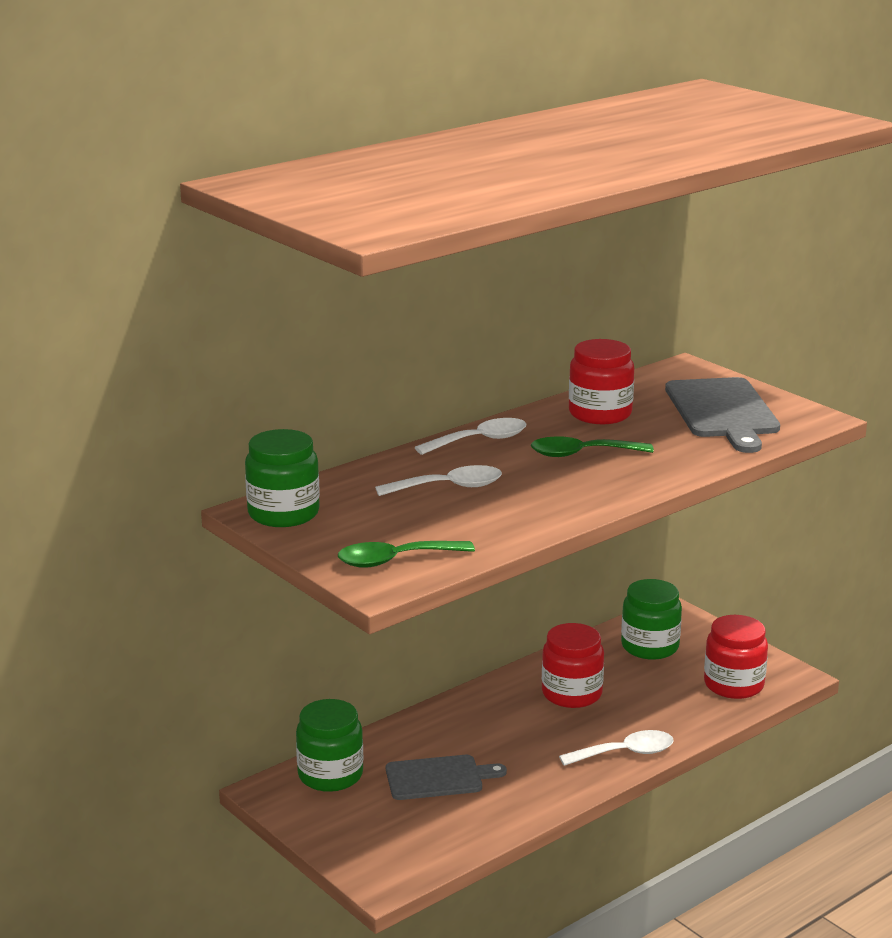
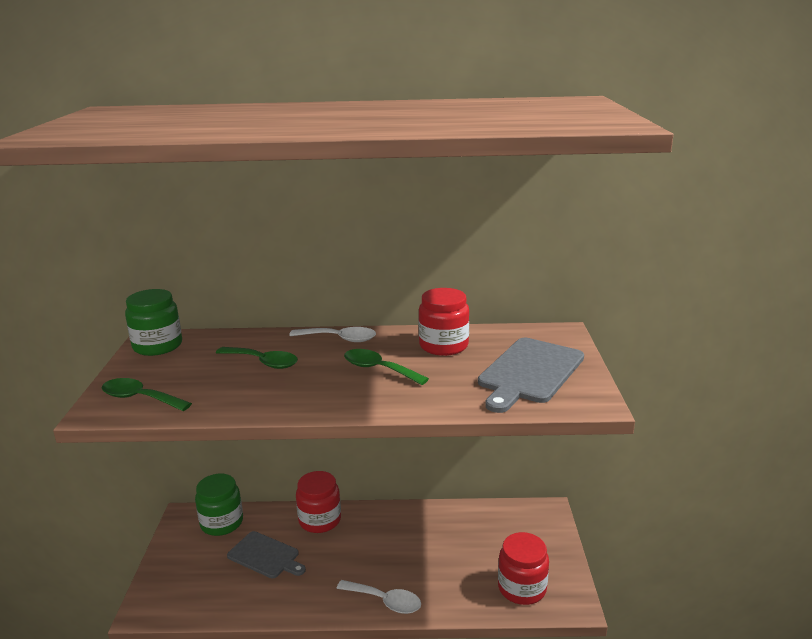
camera: 40 degrees right, 0 degrees up
(449, 487) = (263, 362): white spoon -> green spoon
(571, 694) = (411, 539): red jar -> red jar (320, 520)
(650, 646) = (502, 529): green jar -> none

